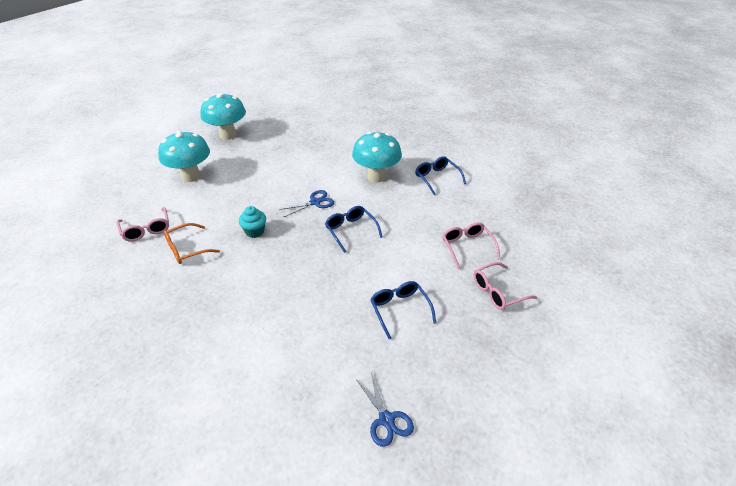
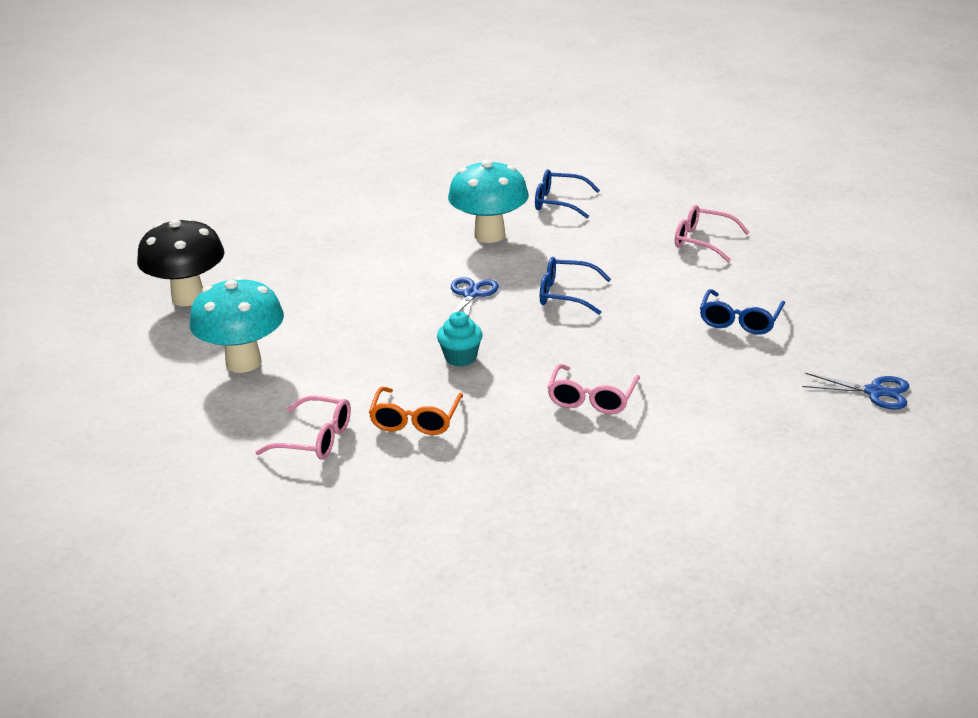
camera: 45 degrees left, 10 degrees down
(228, 135) = (188, 297): turquoise mushroom -> black mushroom
(399, 309) = (740, 321): blue glasses -> blue glasses turned 90 degrees counterclockwise
(498, 292) = (791, 257): pink glasses -> pink glasses (592, 399)

